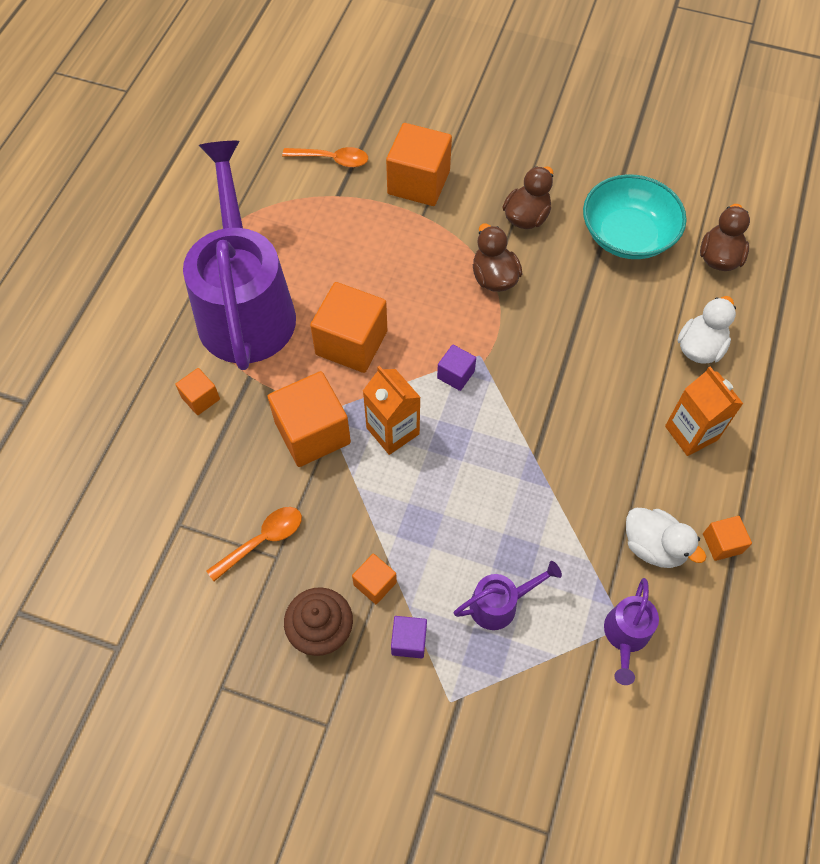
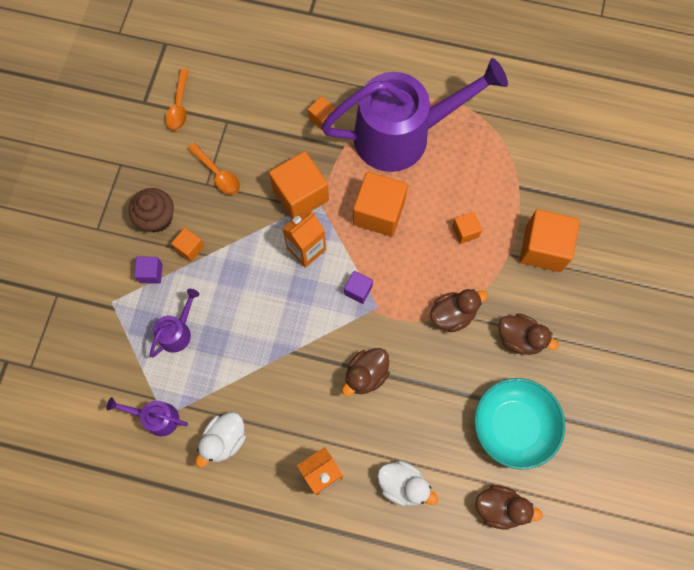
camera: 85 degrees right, 10 degrees up
(332, 160) = (556, 178): orange spoon -> orange spoon (179, 106)
(500, 604) = (178, 331): purple watering can -> purple watering can turned 120 degrees counterclockwise
(567, 375) = (366, 375): none -> brown duck
(722, 543) = (229, 492): orange cube -> orange cube (465, 231)

